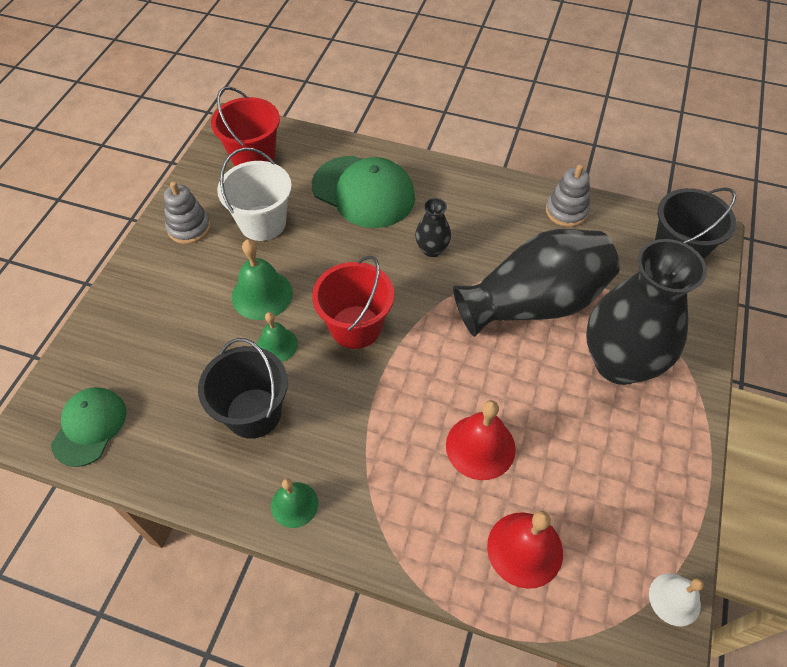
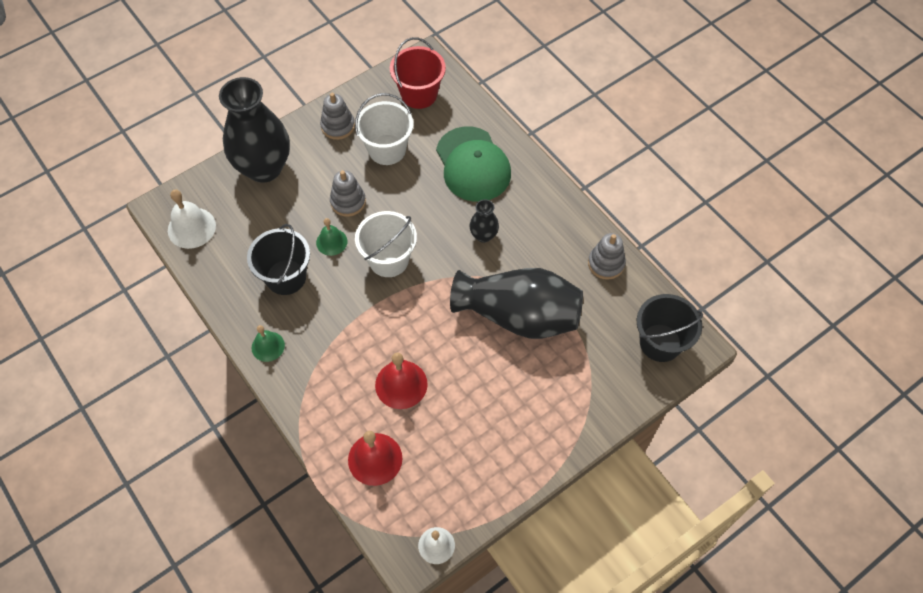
camera: 35 degrees right, 5 degrees up
(89, 427) = (191, 228): green cap -> white bell
(262, 294) = (348, 202): green bell -> grey stacking toy
(355, 327) = (389, 260): red bucket -> white bucket
(619, 363) = (539, 391): black vase -> black vase (264, 168)

